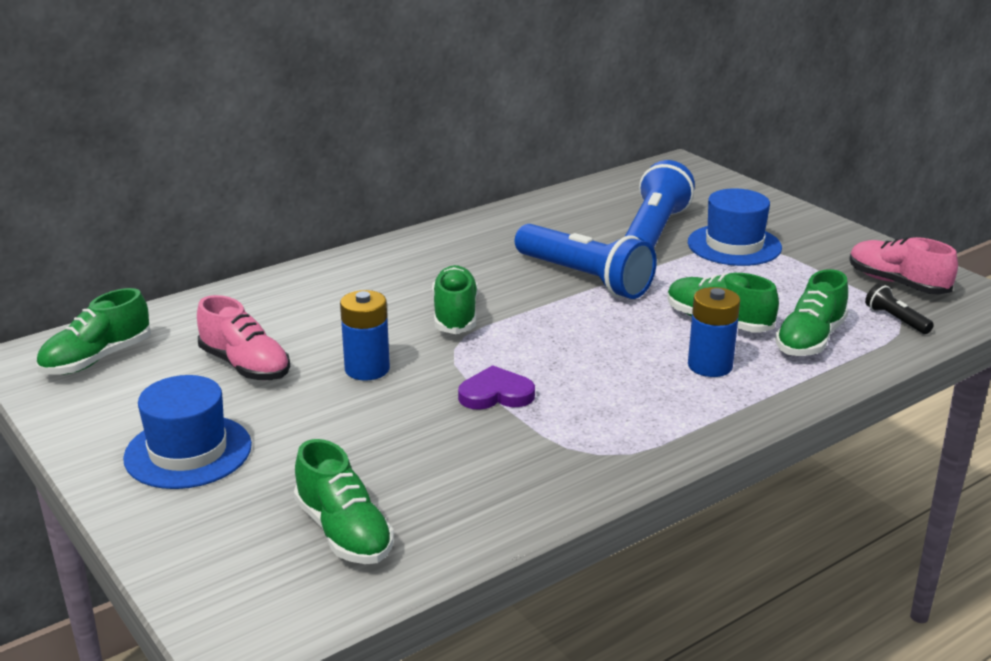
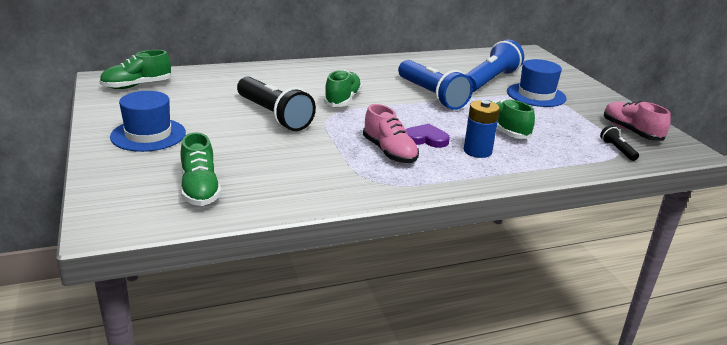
camera: 15 degrees right, 0 degrees up
(245, 366) = (210, 102): pink shoe -> pink shoe (389, 152)
(367, 369) = (274, 116): blue battery -> black flashlight
(496, 394) = (337, 141): purple heart -> purple heart (426, 139)
(810, 340) = (552, 150): green shoe -> none

